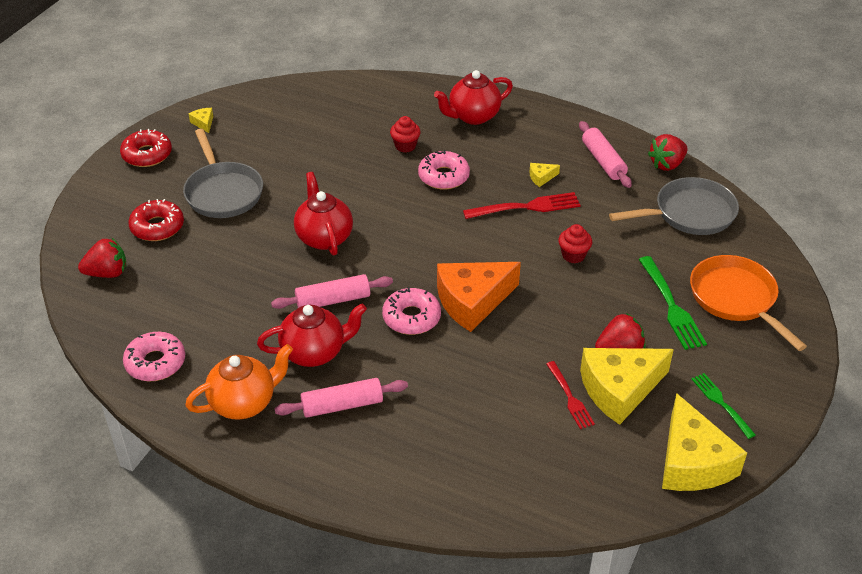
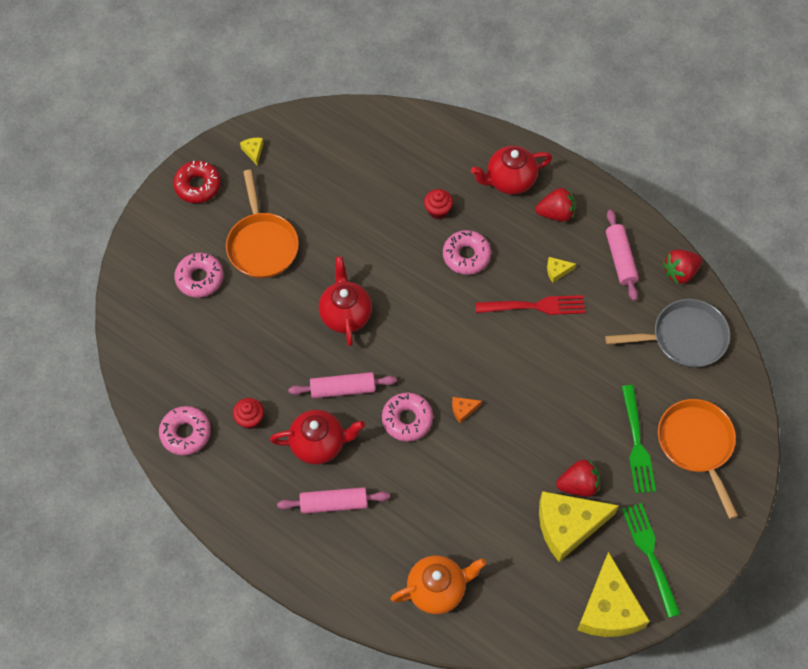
camera: 10 degrees right, 20 degrees up
(107, 273) = (152, 326): red strawberry -> red strawberry (556, 213)
(157, 227) = (200, 278): red donut -> pink donut
(223, 192) = (262, 245): grey pan -> orange pan
(244, 403) = (254, 487): orange teapot -> orange teapot (437, 589)
(472, 301) = (463, 410): orange cheese -> orange cheese, size x0.40
(570, 397) = (524, 527): red fork -> none
(573, 255) = (564, 371): red cupcake -> red cupcake (250, 419)
(721, 403) = (650, 555): green fork -> green fork, size x1.57

